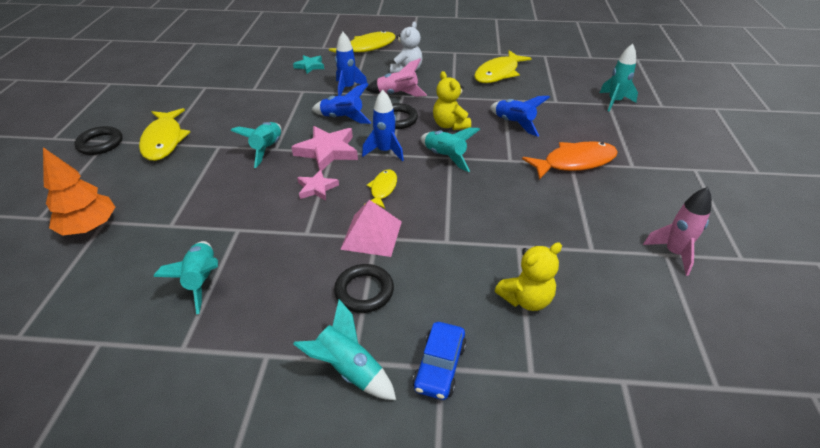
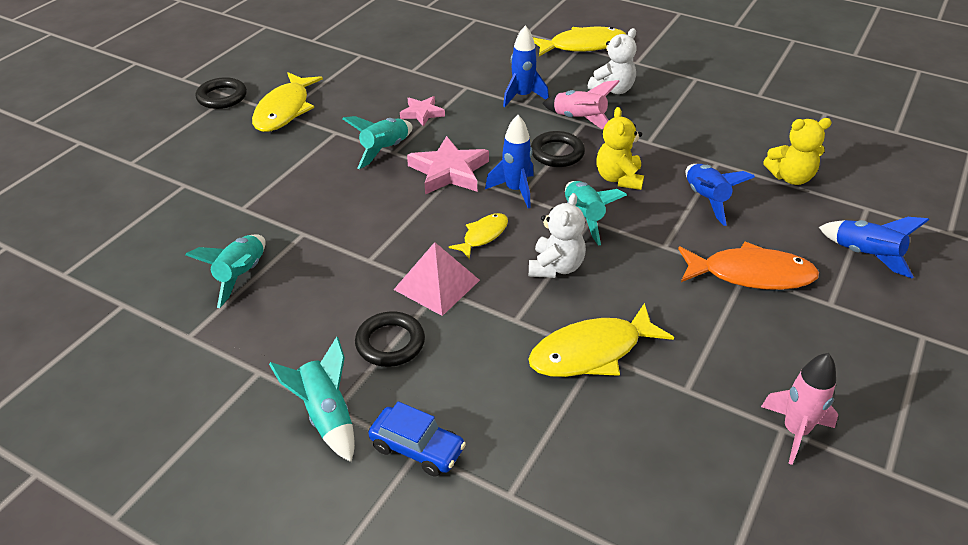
camera: 25 degrees right, 0 degrees up
(90, 227) = (169, 186): orange tree -> none
(310, 66) = (495, 55): turquoise star -> none
(317, 188) = (410, 212): pink star -> pink star (422, 113)
(342, 118) = (491, 134): blue rocket -> blue rocket (865, 255)
(439, 366) = (417, 448): blue car -> blue car turned 105 degrees counterclockwise
(449, 195) = (556, 267): none -> white teddy bear
(498, 73) = (736, 123): yellow fish -> yellow fish (591, 352)
(526, 299) = (562, 415): yellow teddy bear -> yellow teddy bear (790, 177)
(614, 102) = (879, 207): turquoise rocket -> none

